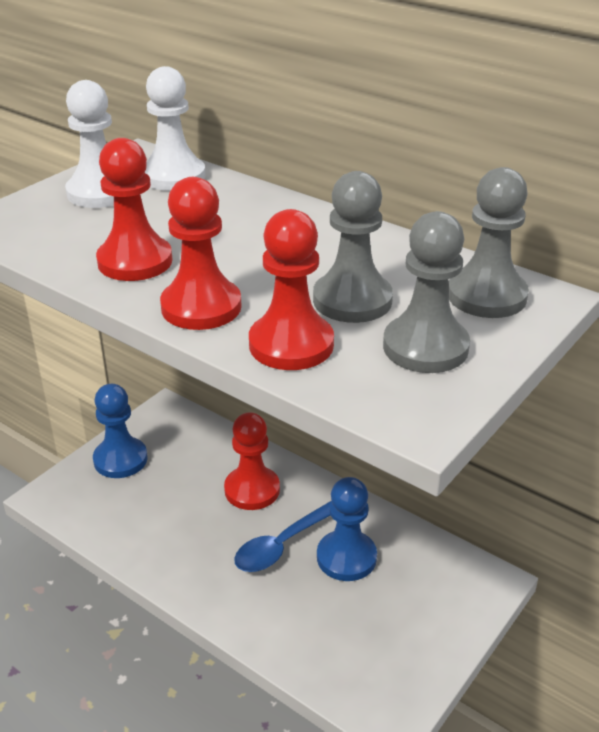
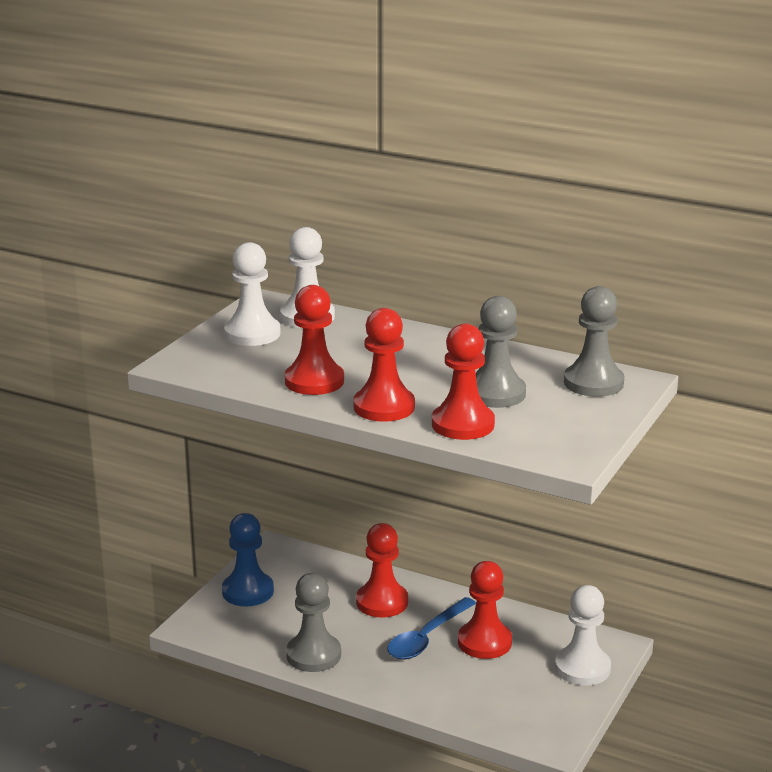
camera: 10 degrees left, 10 degrees down
(346, 557) = (484, 642): blue pawn -> red pawn
(425, 347) = (559, 418): grey pawn -> grey pawn (313, 655)
(448, 609) = (582, 668): none -> white pawn

